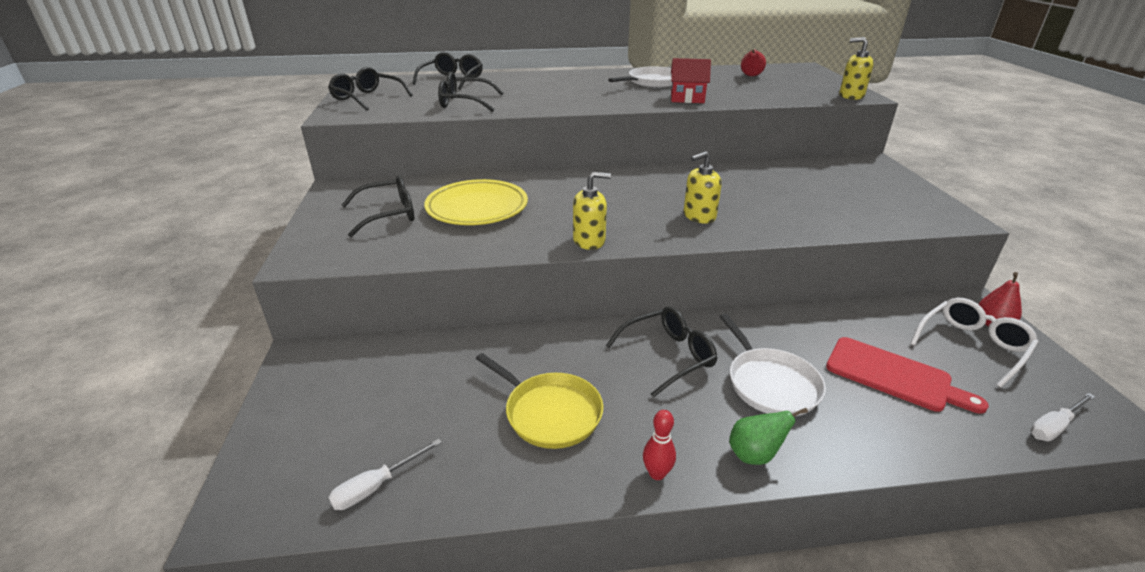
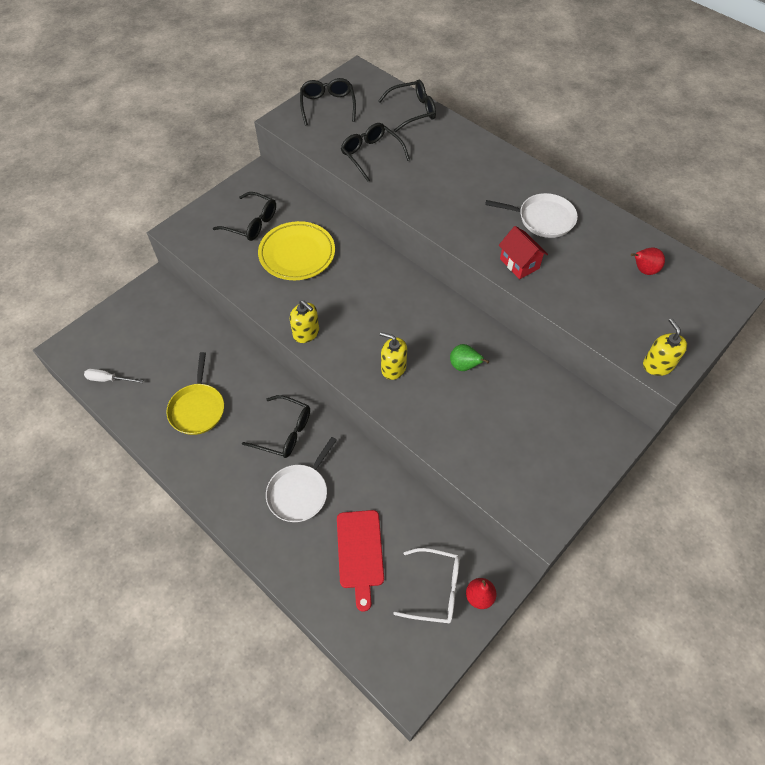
camera: 50 degrees right, 25 degrees up
(657, 473) = (191, 476): red bowling pin -> none
(754, 455) = (234, 510): green pear -> green pear (464, 366)
(1054, 426) = (375, 651): white screwdriver -> none

